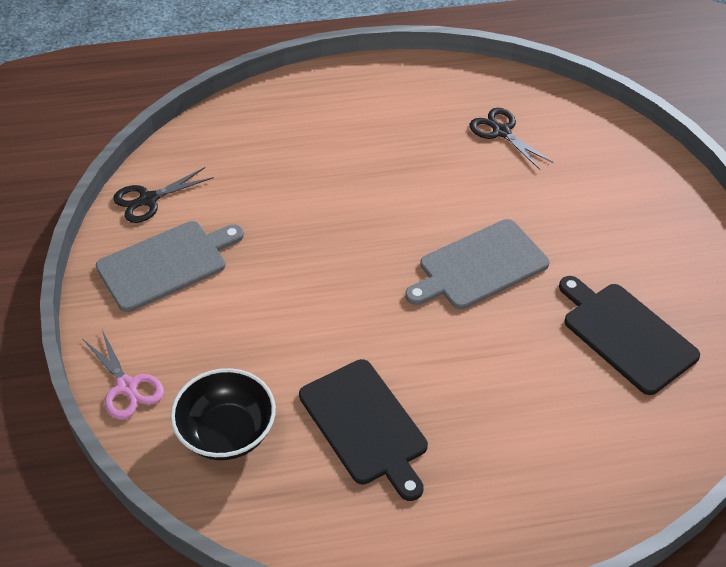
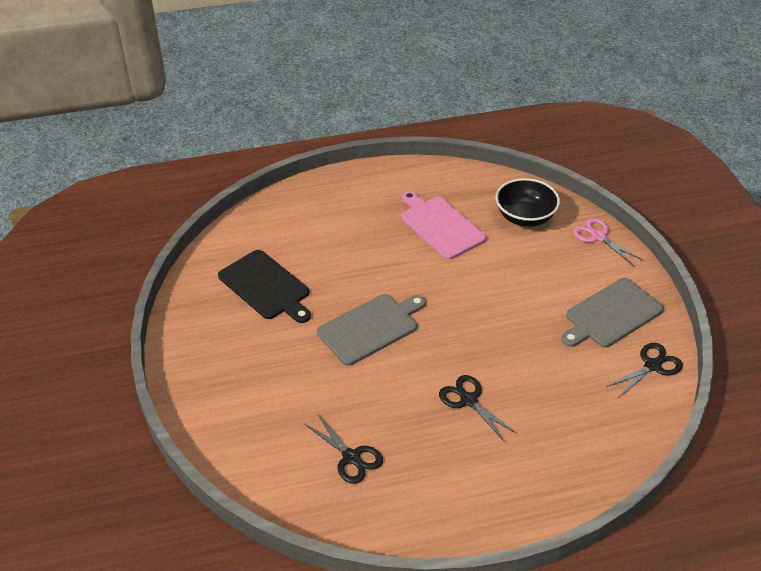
camera: 175 degrees right, 5 degrees down
(365, 425) = (440, 225): black cutting board -> pink cutting board
(371, 176) = (468, 400): none -> black scissors

